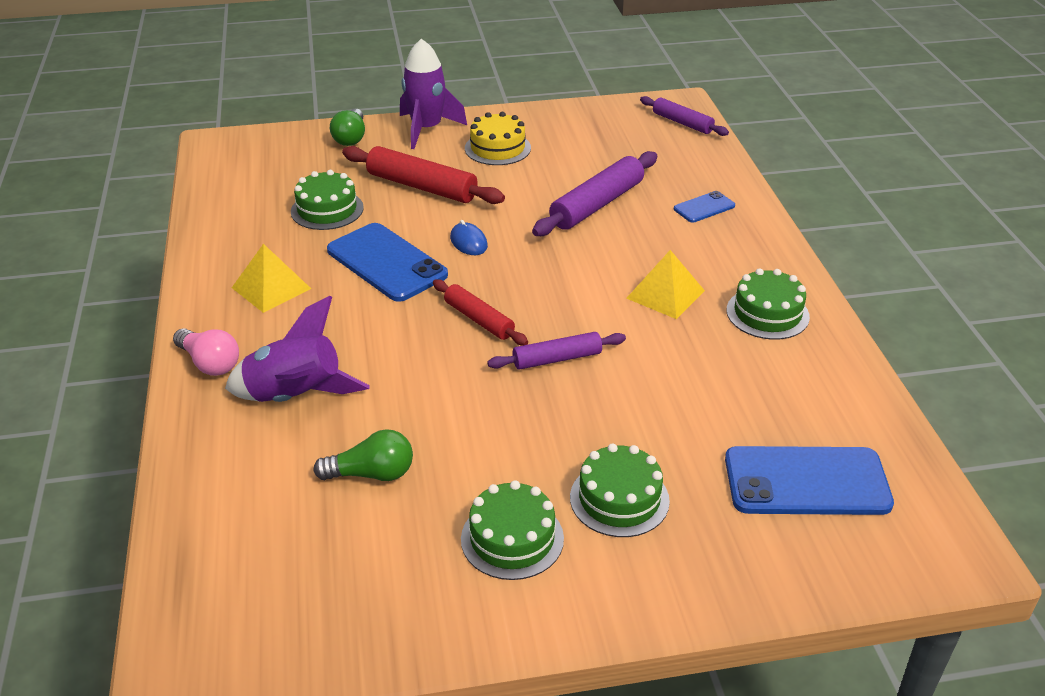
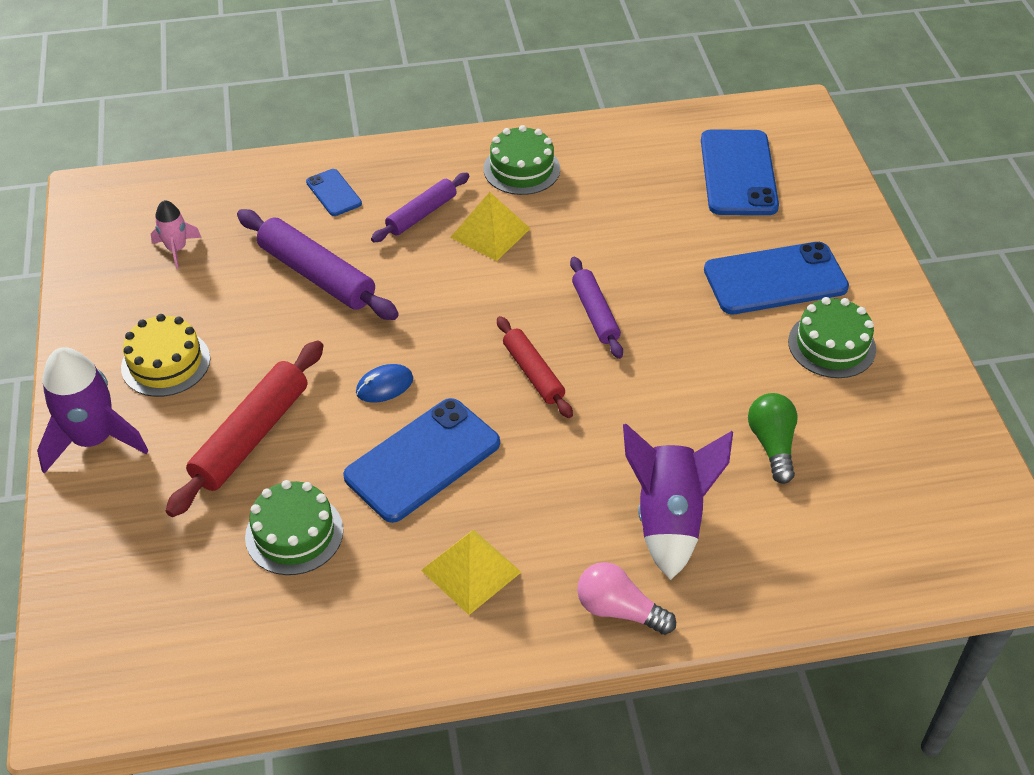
camera: 90 degrees left, 10 degrees up
(210, 363) = (619, 610): pink light bulb -> pink light bulb turned 105 degrees counterclockwise
(351, 138) = (98, 526): green light bulb -> none
(479, 320) = (533, 373): red rolling pin -> red rolling pin turned 75 degrees counterclockwise
(619, 499) = (775, 279): green cake -> blue phone
(620, 142) = (176, 249): none -> pink rocket
(682, 123) = (141, 194): purple rolling pin -> purple rolling pin (421, 214)

